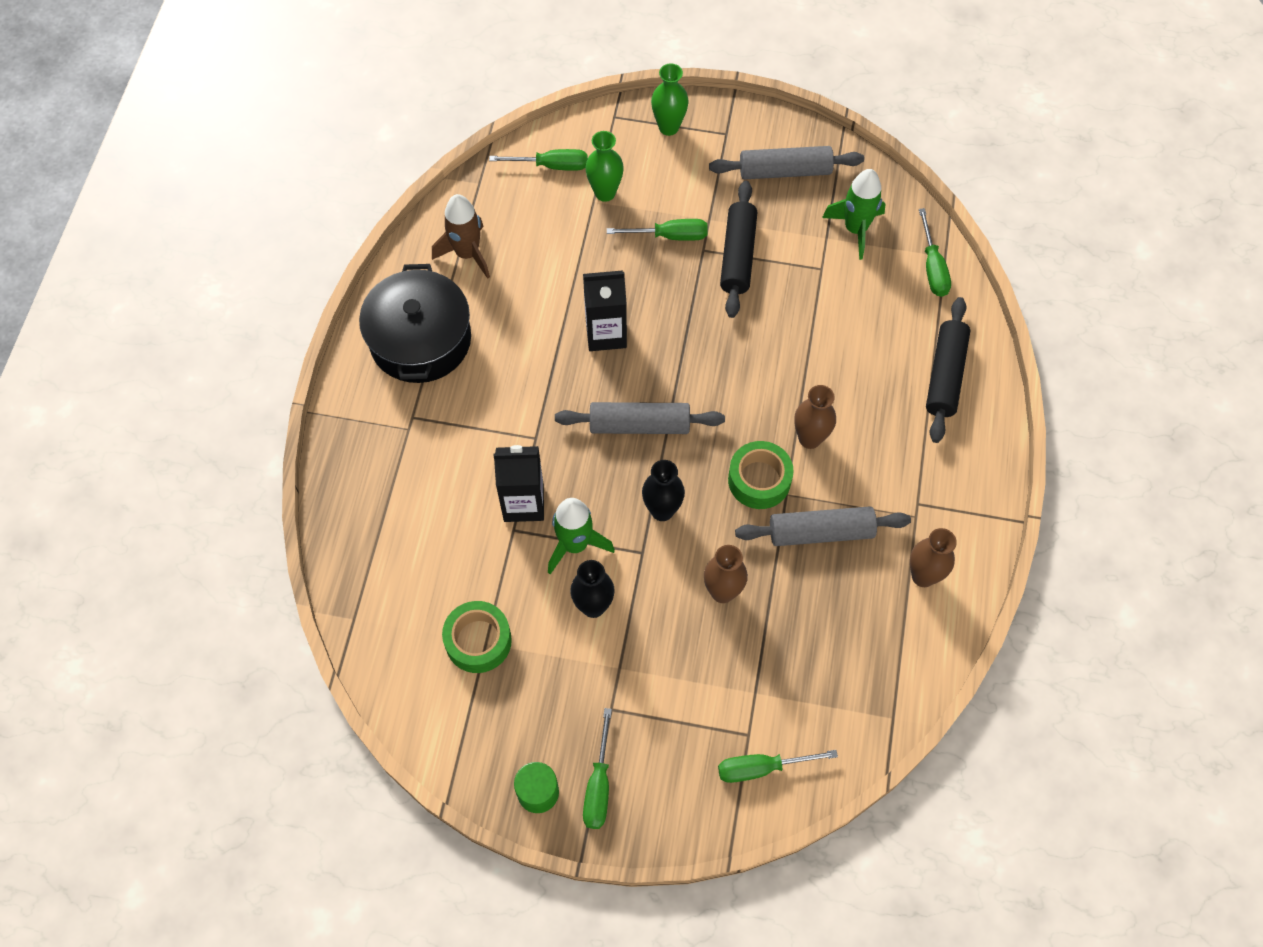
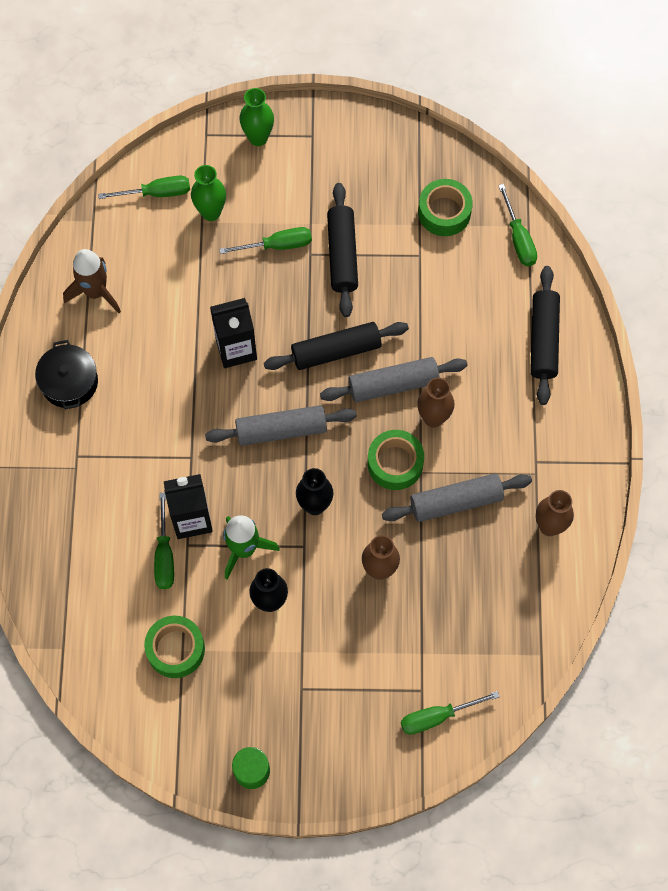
camera: 10 degrees left, 5 degrees up
(420, 340) = (69, 382): black pot -> black pot, size x0.62
(599, 785) = (302, 756): green screwdriver -> green screwdriver (164, 555)
(714, 352) = (336, 351): none -> black rolling pin
(785, 171) = (372, 165): grey rolling pin -> grey rolling pin (393, 384)
(855, 229) = (444, 212): green rocket -> green tape

